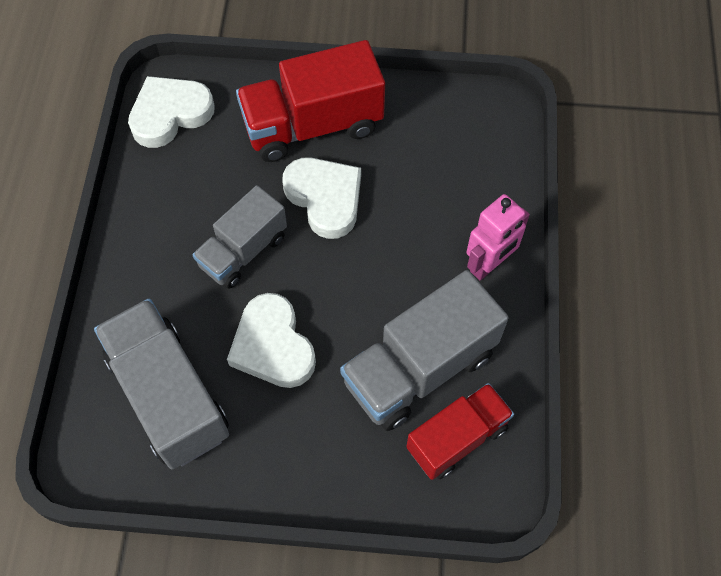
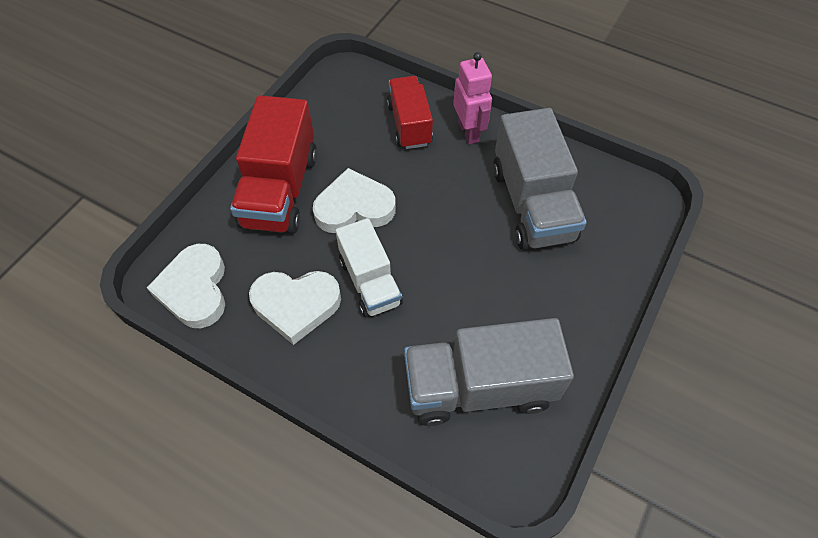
camera: 65 degrees left, 5 degrees down
(243, 251) = (370, 282): grey truck -> white truck
(273, 346) = (469, 292): white heart -> white heart (296, 305)
(457, 438) = (596, 203): red truck -> red truck (409, 124)

